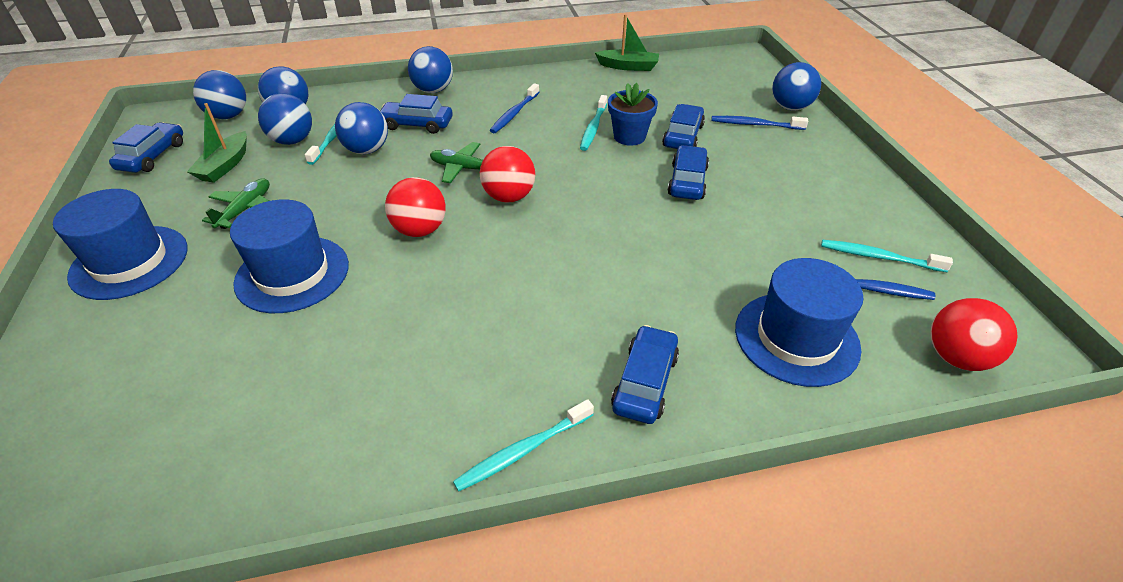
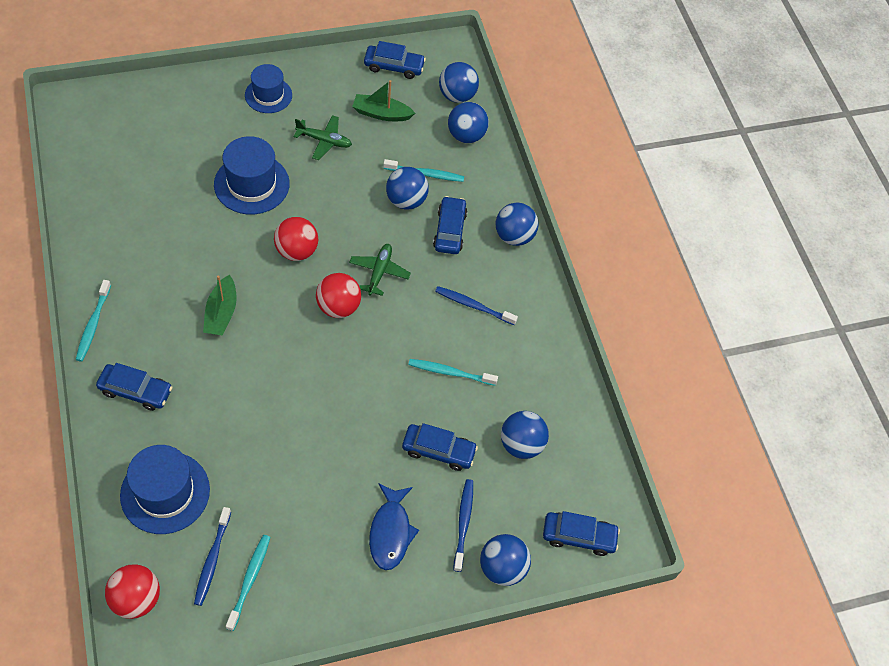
camera: 80 degrees right, 15 degrees up
(129, 262) = (268, 95): blue hat -> blue hat, size x0.66
(292, 140) = (419, 147): blue ball -> blue ball (521, 444)
(523, 450) = (93, 324): turquoise toothbrush -> turquoise toothbrush turned 135 degrees counterclockwise
(628, 66) = (584, 412): green boat -> green boat (221, 313)
(629, 137) = (435, 403): blue flower pot -> none
(687, 181) = (361, 445): blue car -> blue car (578, 536)
(780, 163) = (390, 532): none -> blue fish

